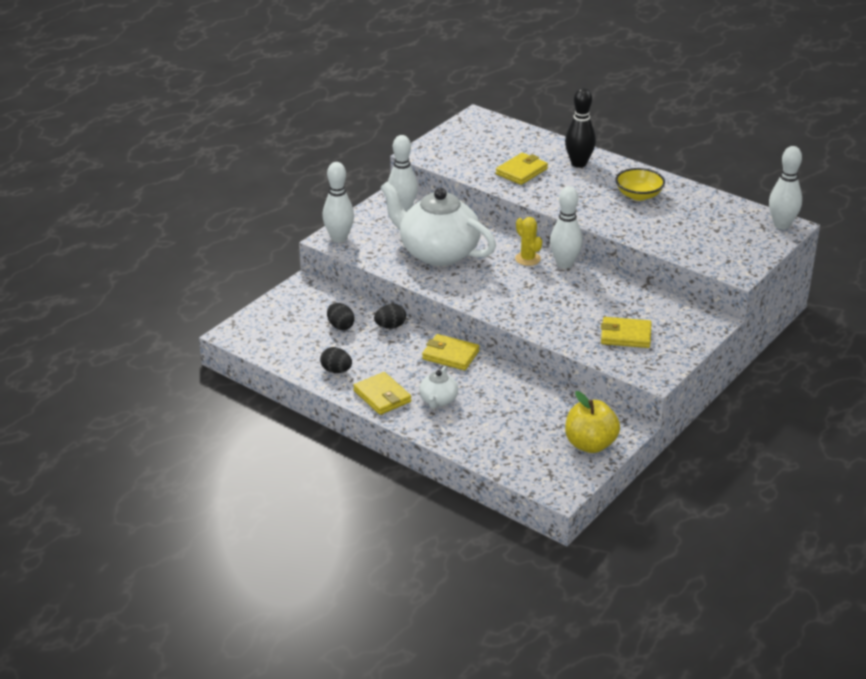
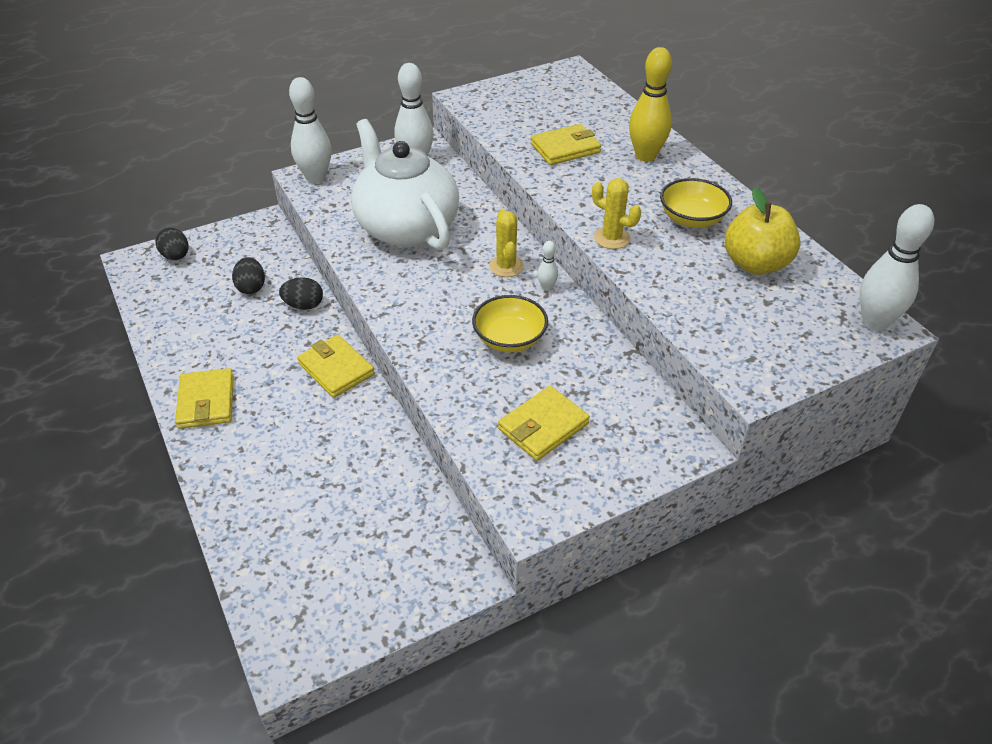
camera: 25 degrees right, 10 degrees up
(336, 371) = (191, 346): black egg -> black egg (176, 256)
(438, 401) = (263, 433): white teapot -> none
(564, 264) = (547, 287): white bowling pin -> white bowling pin, size x0.46
(567, 298) = (509, 339): none -> yellow bowl
(579, 163) = (645, 156): black bowling pin -> yellow bowling pin
(590, 444) = (394, 585): yellow apple -> yellow apple (755, 264)
(599, 219) = (612, 238): none -> yellow cactus
(625, 335) = (543, 426): yellow wallet -> yellow wallet turned 75 degrees counterclockwise

